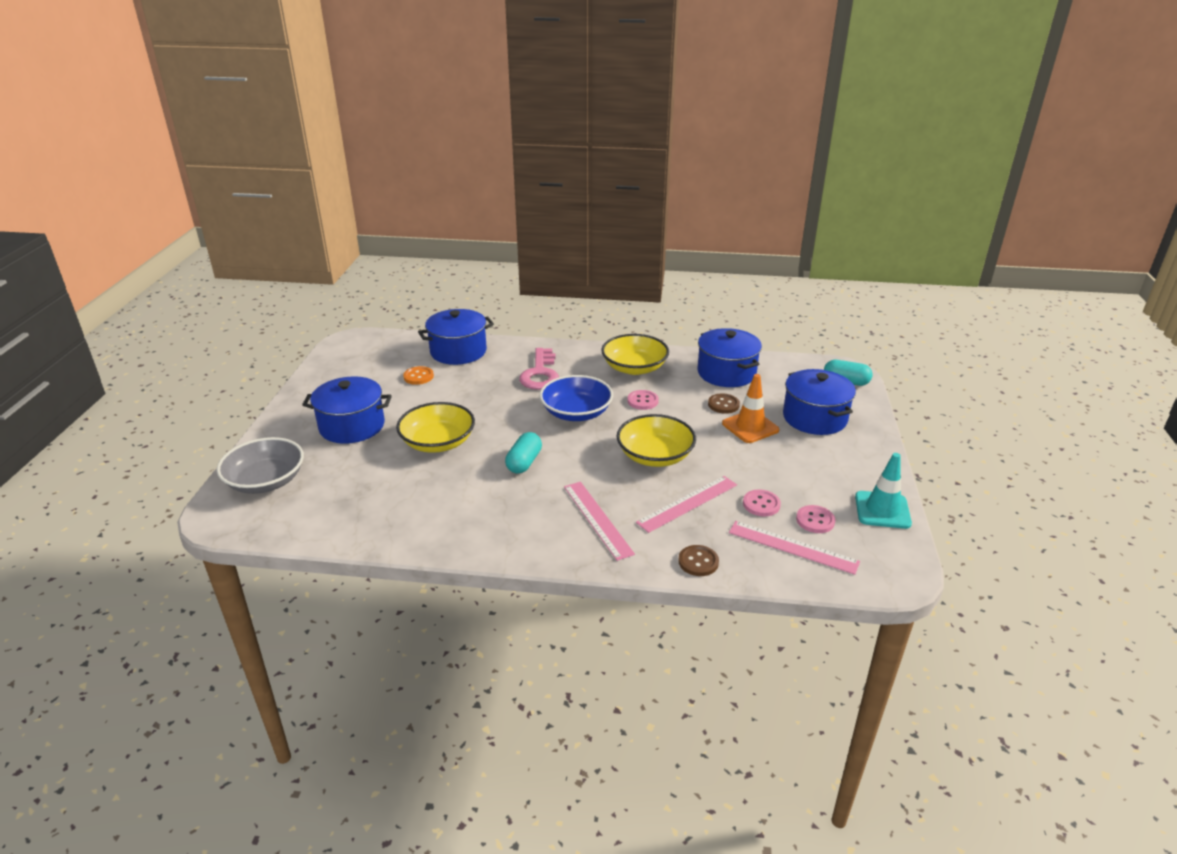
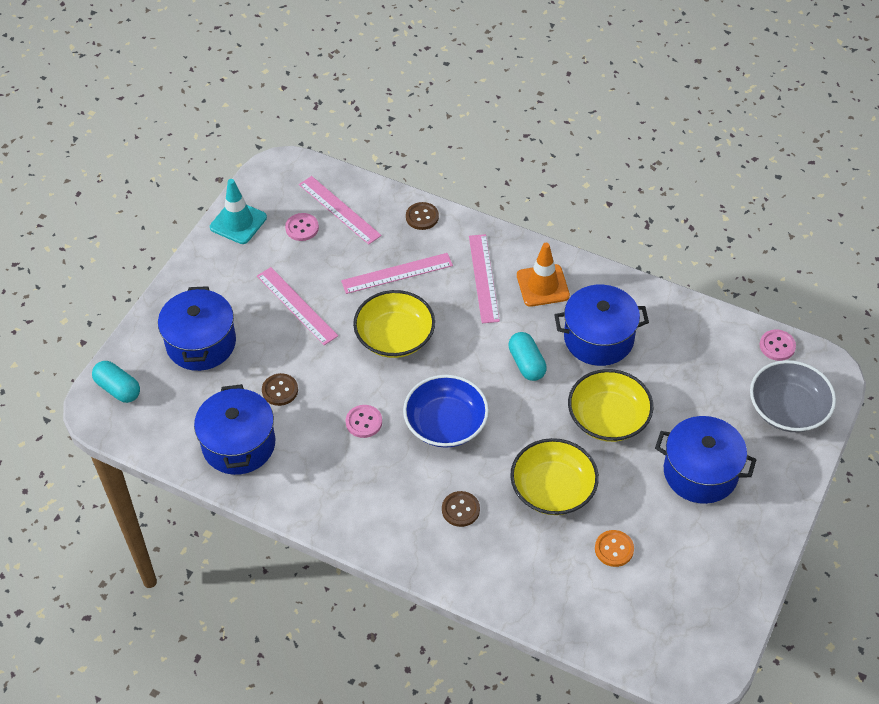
camera: 160 degrees left, 20 degrees up
(458, 351) = (552, 594): blue pot -> blue pot (598, 338)
(524, 462) = (526, 363): turquoise capsule -> turquoise capsule turned 60 degrees counterclockwise
(540, 374) = (460, 510): pink key -> brown button
(634, 368) = (341, 487): yellow bowl -> yellow bowl (553, 489)
(750, 427) = (276, 349): orange traffic cone -> orange traffic cone (542, 286)
(760, 458) = (297, 305): none -> pink ruler
(761, 504) = (334, 255): pink button -> pink button (777, 346)

